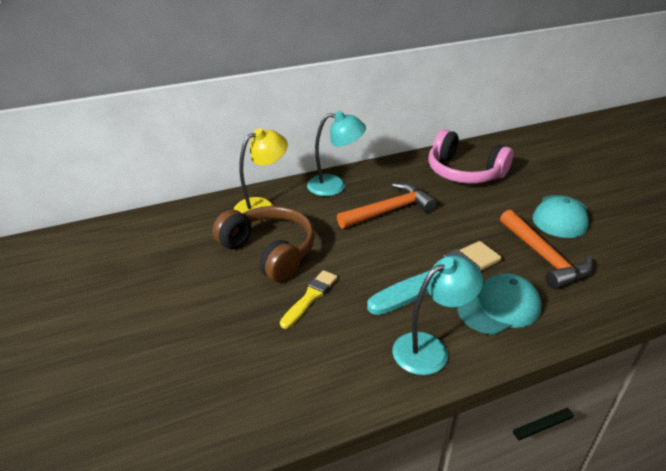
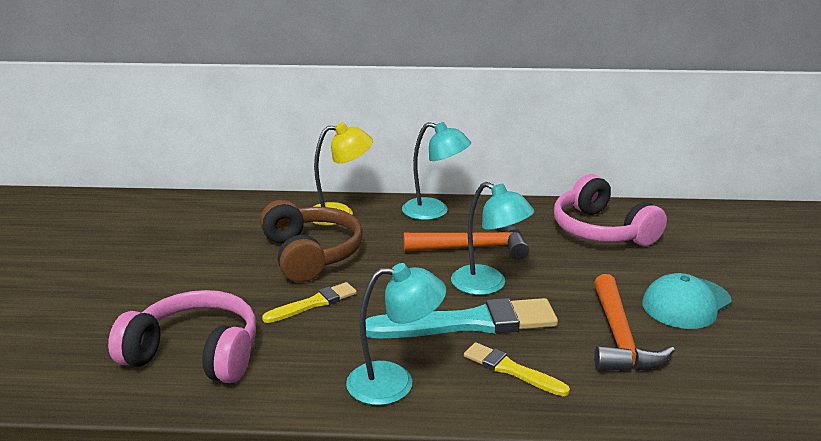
camera: 25 degrees right, 10 degrees down
(250, 380) = (195, 354): none -> pink headphones
(426, 240) = (488, 285): none -> turquoise lamp
(499, 307) = (511, 370): turquoise cap -> yellow brush

